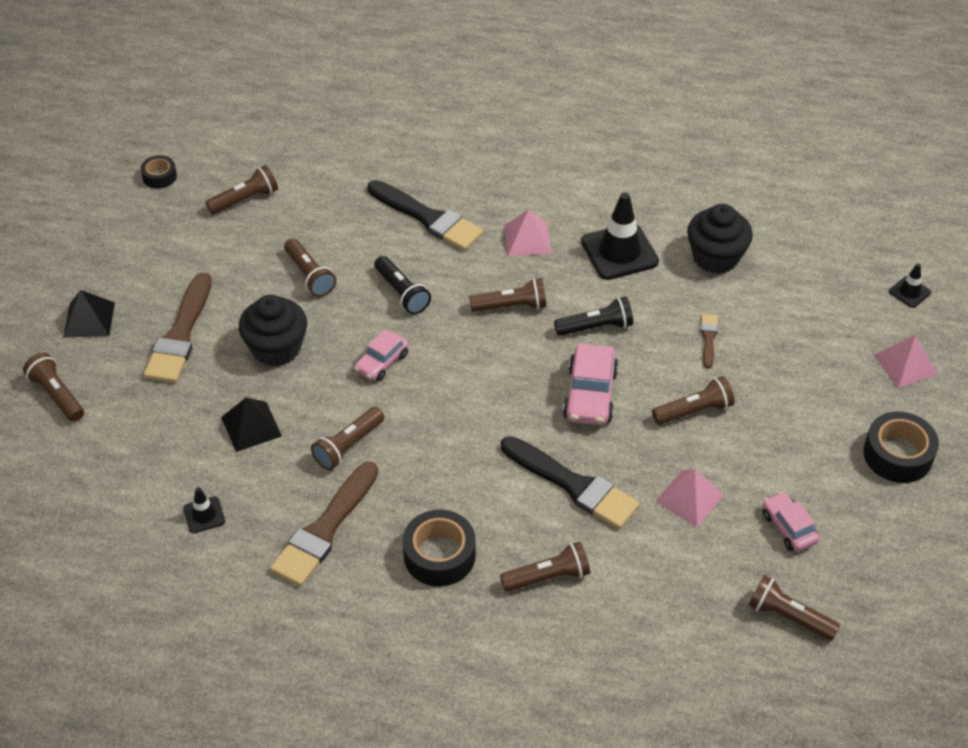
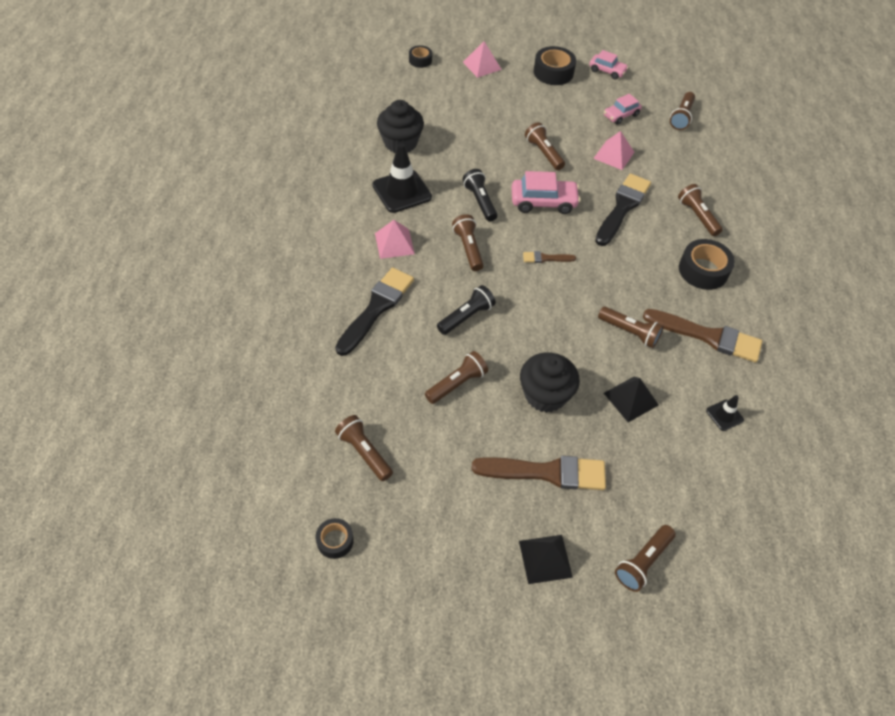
camera: 100 degrees left, 5 degrees up
(382, 362) = (543, 321): pink car -> pink car (607, 71)
(708, 338) = (478, 146): brown brush -> brown brush (546, 258)
(909, 292) = (420, 60): black traffic cone -> black tape

